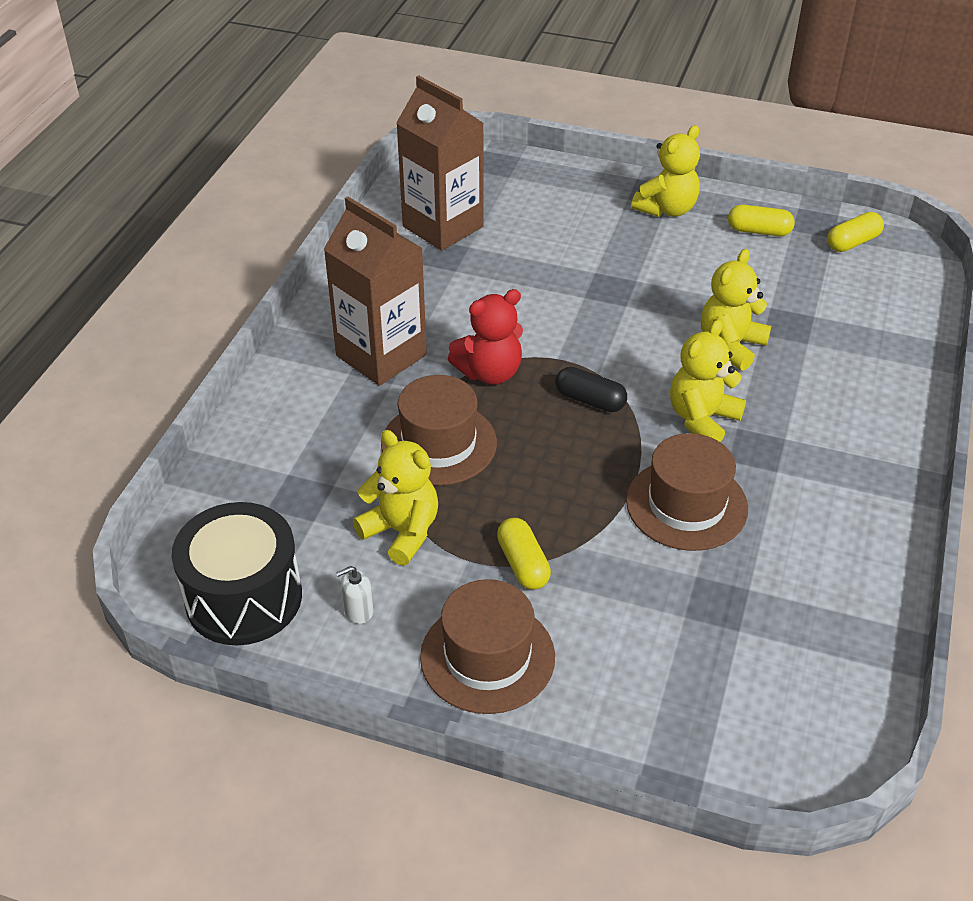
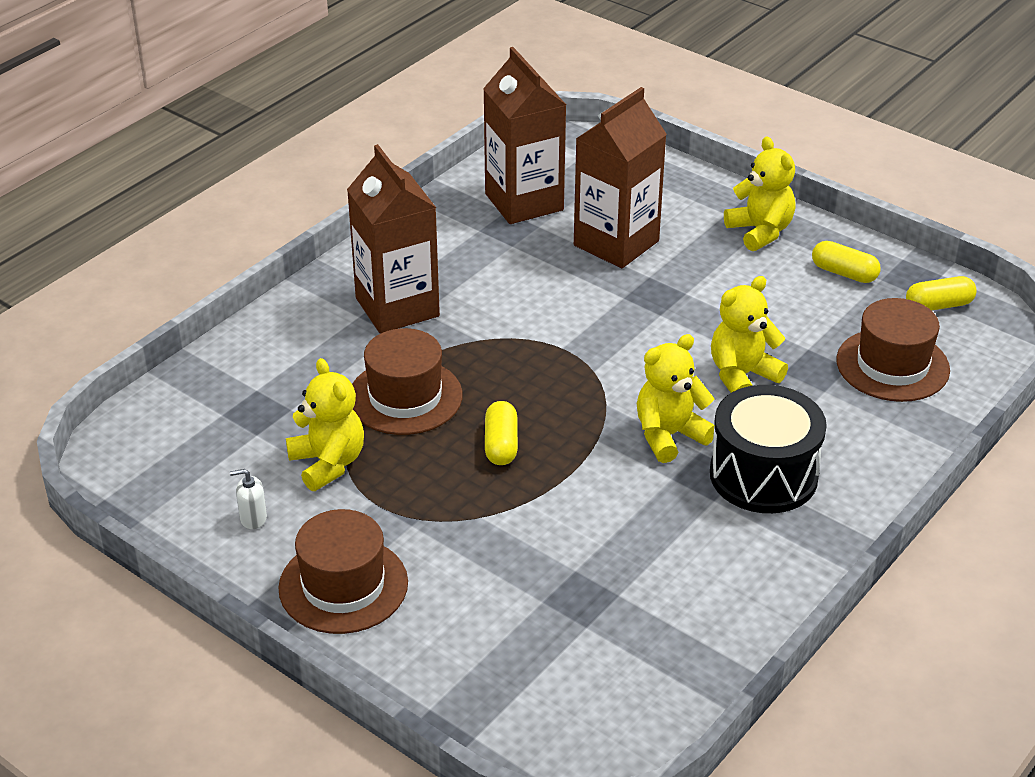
camera: 20 degrees right, 5 degrees down
(244, 598) = (163, 482): black drum -> black drum (763, 475)
(490, 372) = (489, 346): red teddy bear -> none
(523, 564) = (420, 518): yellow capsule -> yellow capsule (501, 444)
(548, 247) = (616, 243): none -> brown carton
(590, 400) = (570, 393): black capsule -> none
(666, 209) = (760, 232): yellow teddy bear -> yellow teddy bear turned 90 degrees counterclockwise
(686, 504) = (605, 507): brown hat -> brown hat (892, 365)

